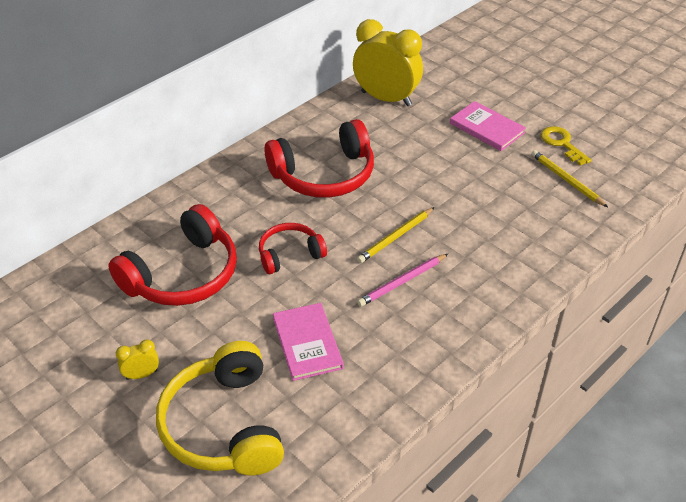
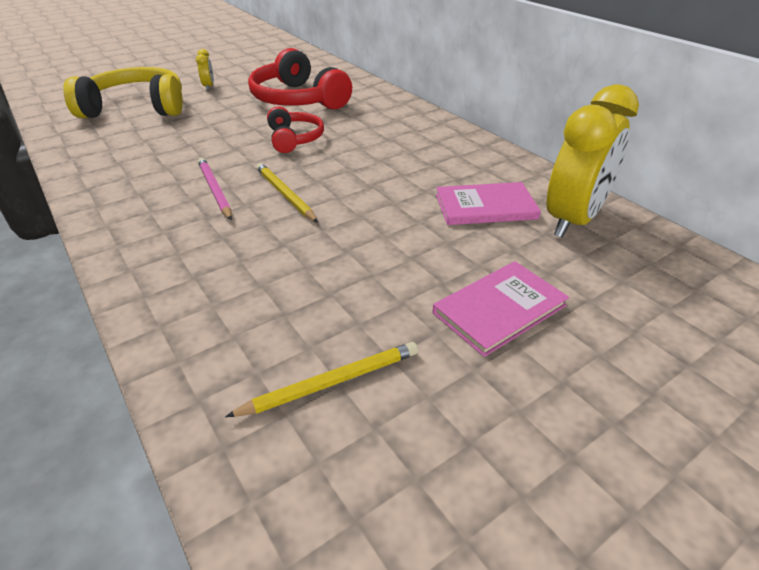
camera: 100 degrees right, 5 degrees down
(307, 343) = (181, 139): pink book -> pink book (485, 207)
(324, 175) = (409, 164): red headphones -> none
(562, 143) = (444, 407): yellow key -> none

